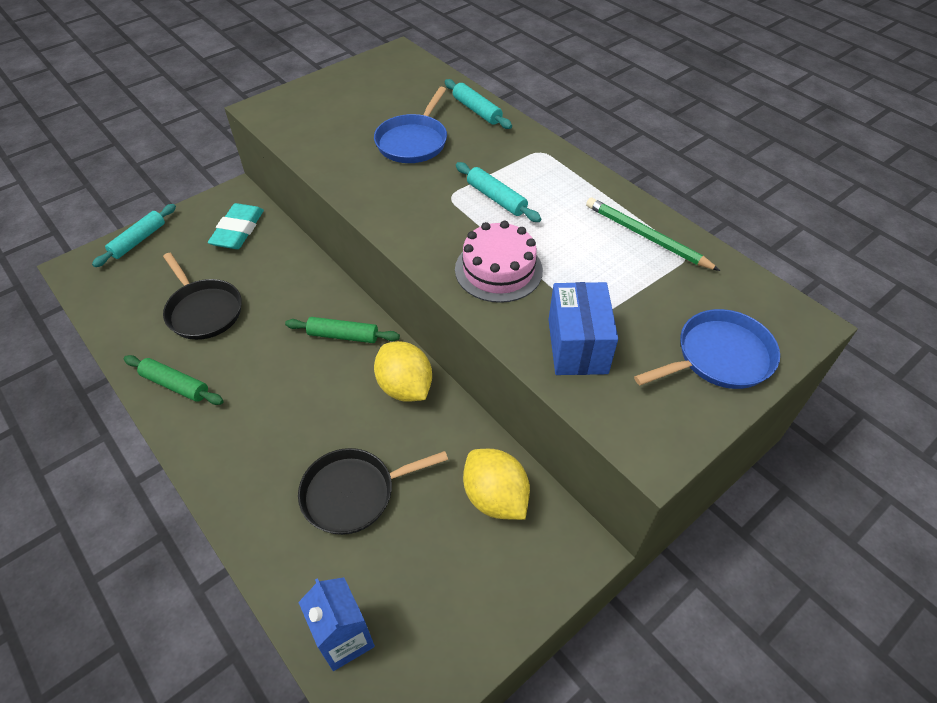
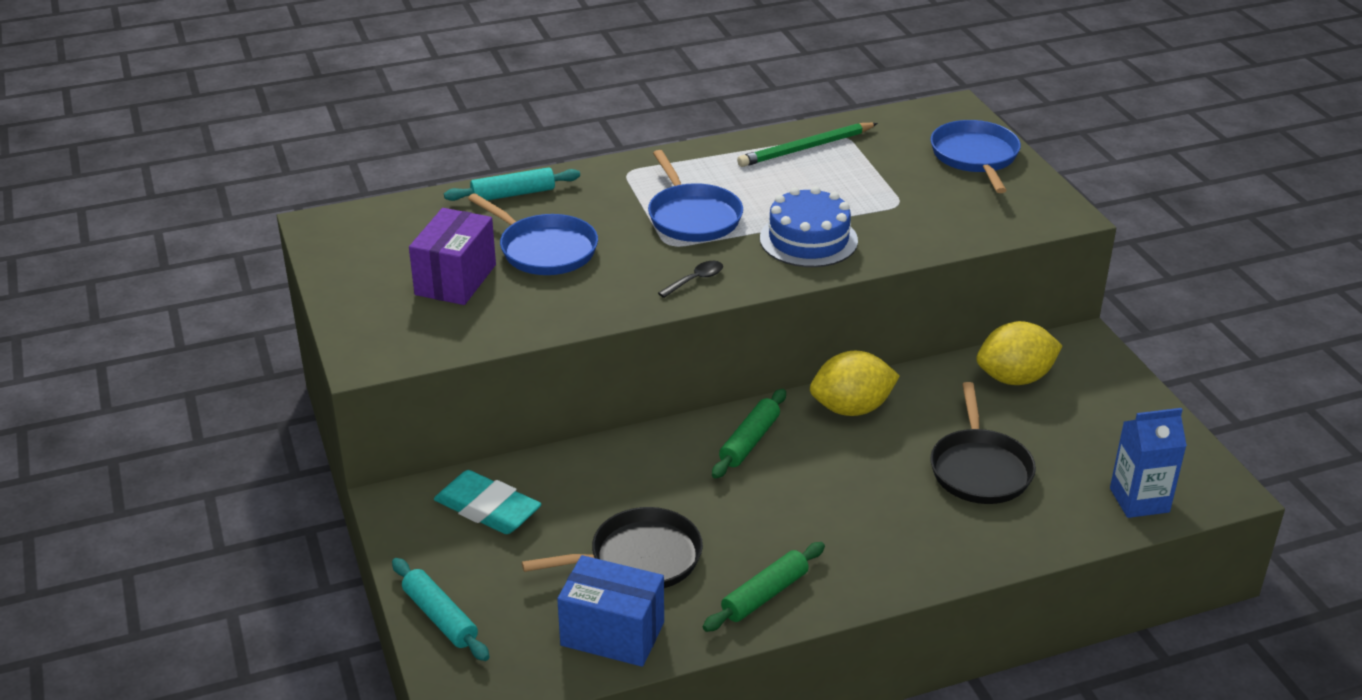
camera: 70 degrees left, 15 degrees down
(360, 116) = (456, 280): none -> purple box
(408, 221) = (695, 280): none -> black spoon
(496, 198) = (693, 217): turquoise rolling pin -> blue pan
(498, 270) = (808, 239): pink cake -> blue cake
(577, 346) = (933, 221): blue box -> blue box (612, 634)

